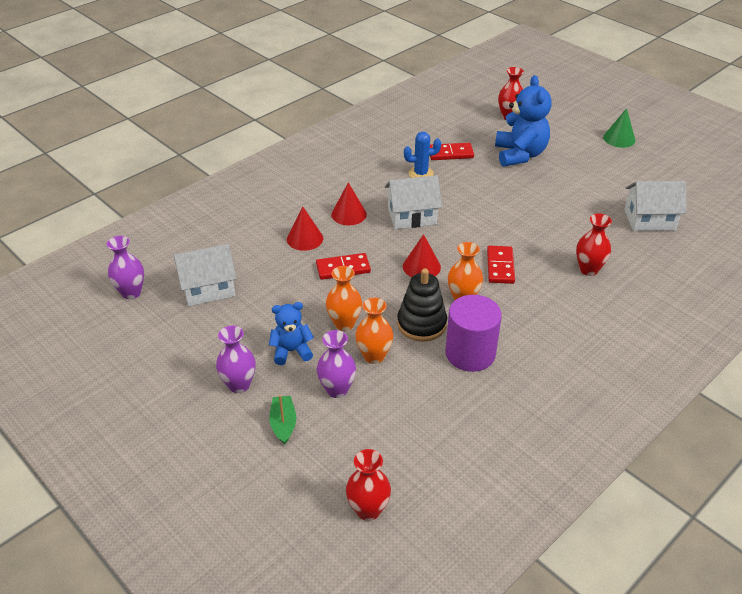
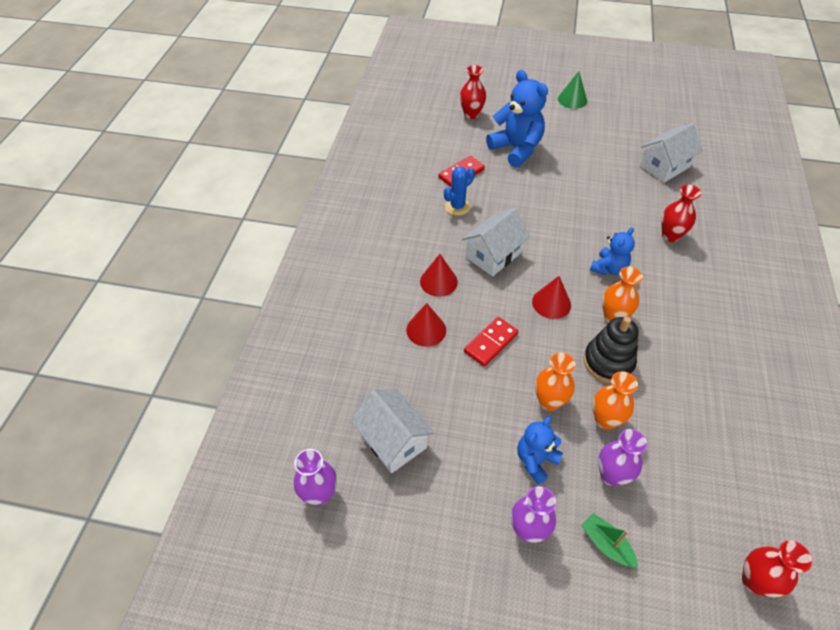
camera: 35 degrees left, 10 degrees up
(208, 289) = (393, 440): white house -> white house turned 75 degrees counterclockwise
(470, 353) = (670, 368): purple cylinder -> none
(500, 266) = (608, 268): red domino -> blue teddy bear

